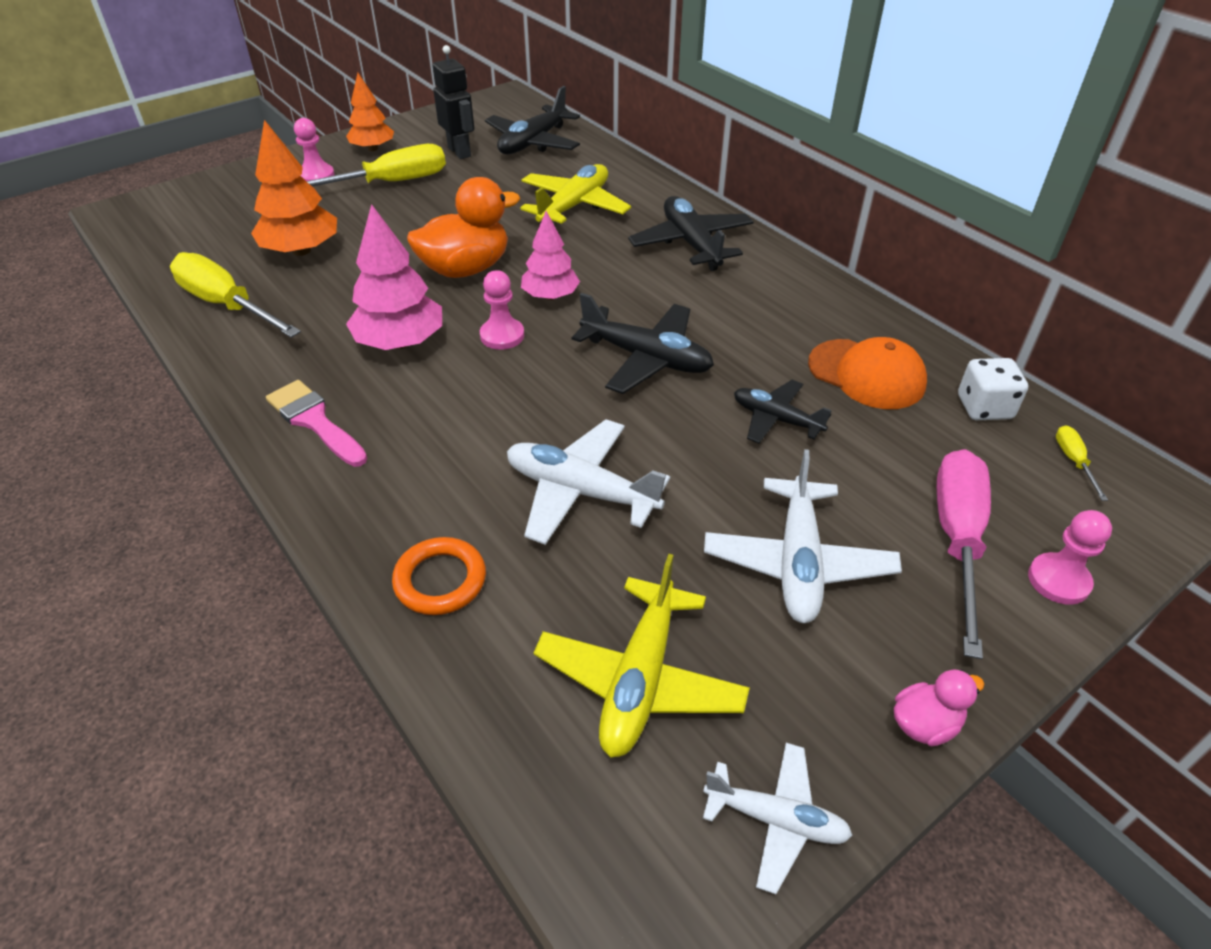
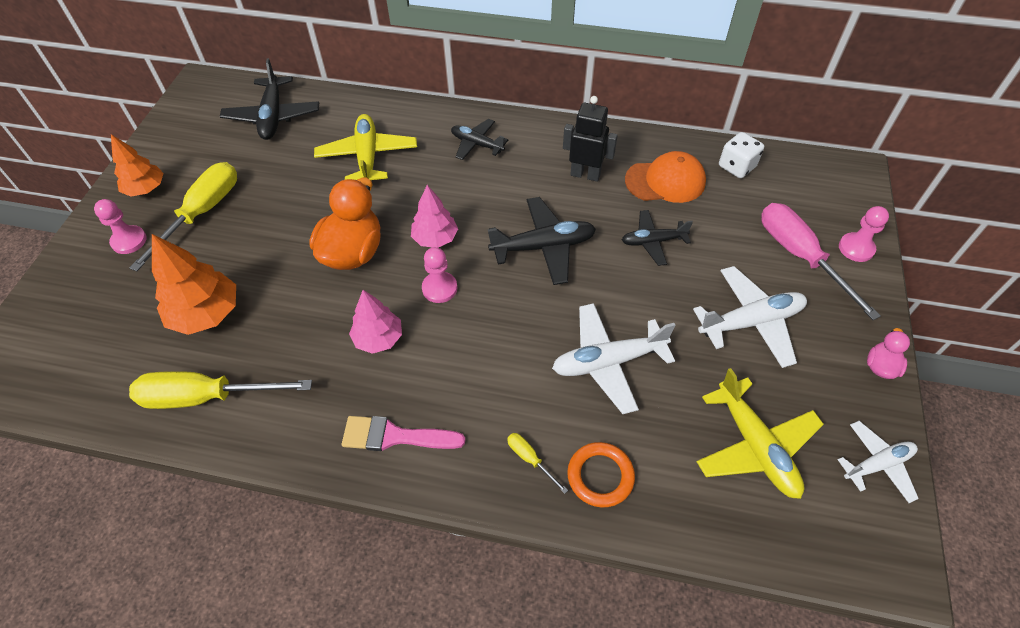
camera: 40 degrees left, 10 degrees up
(400, 342) = (378, 338): pink tree -> pink tree, size x0.67
(459, 152) = (224, 154): black robot -> black robot (585, 174)
(691, 243) = (477, 144): black plane -> black plane, size x0.64
(798, 562) = (750, 322): white plane -> white plane turned 75 degrees counterclockwise
(1073, 461) = (801, 174): yellow screwdriver -> yellow screwdriver (530, 459)

